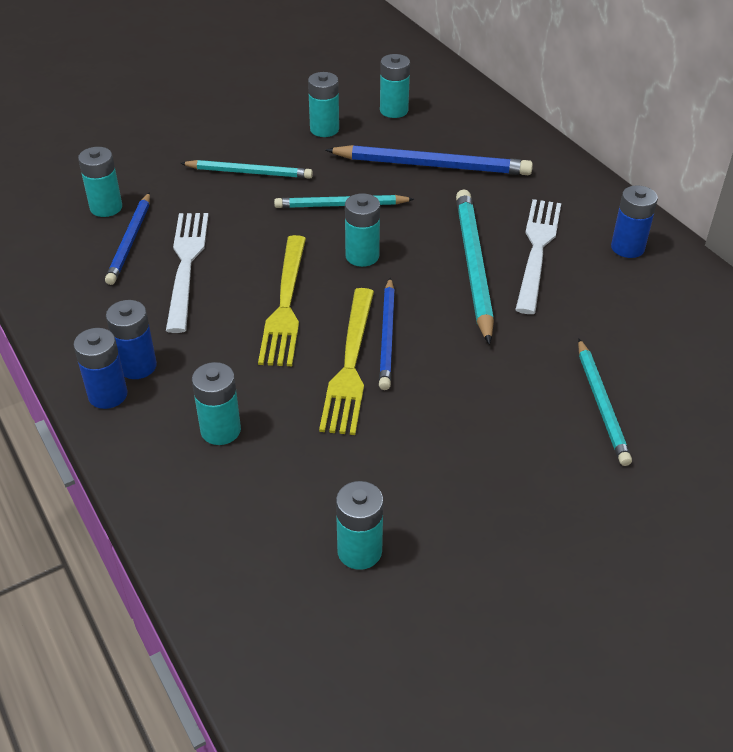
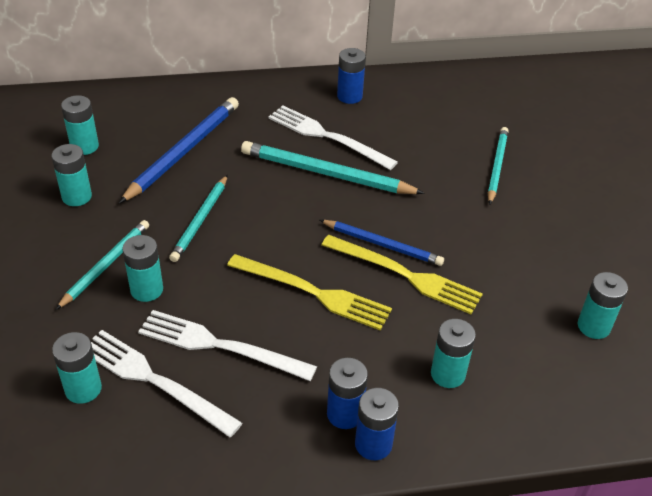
camera: 70 degrees left, 0 degrees up
(130, 241) = (154, 380): blue pencil -> white fork
(362, 256) = (278, 229): turquoise battery -> turquoise battery (147, 290)
(601, 404) = (497, 167): turquoise pencil -> turquoise pencil turned 90 degrees counterclockwise

